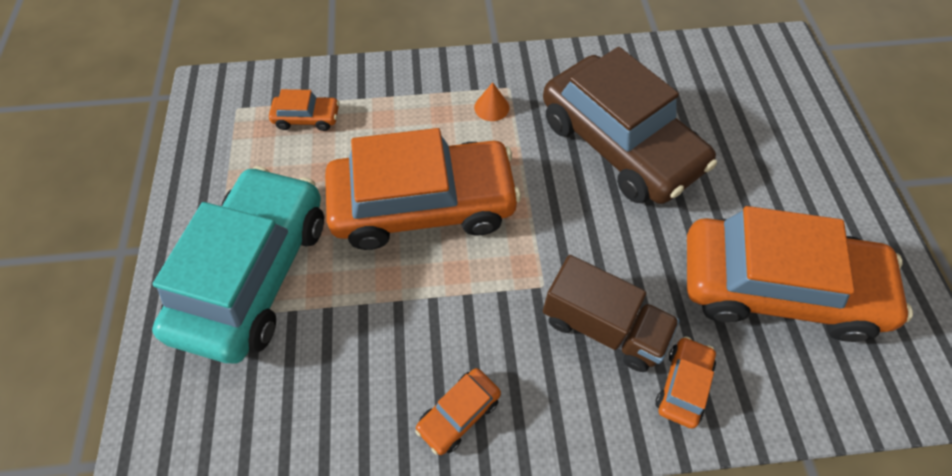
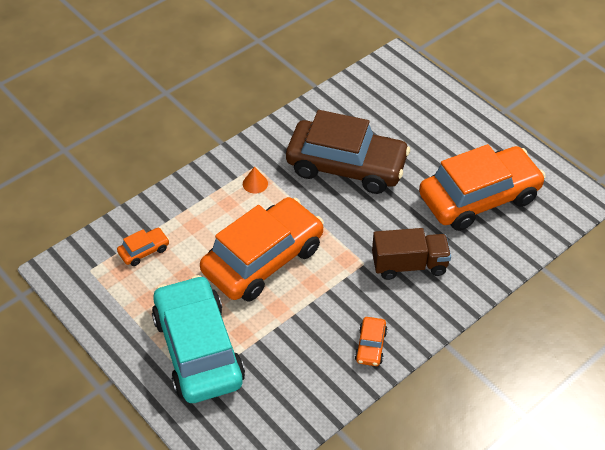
camera: 35 degrees left, 10 degrees down
(683, 385) = (467, 269): orange car -> none

